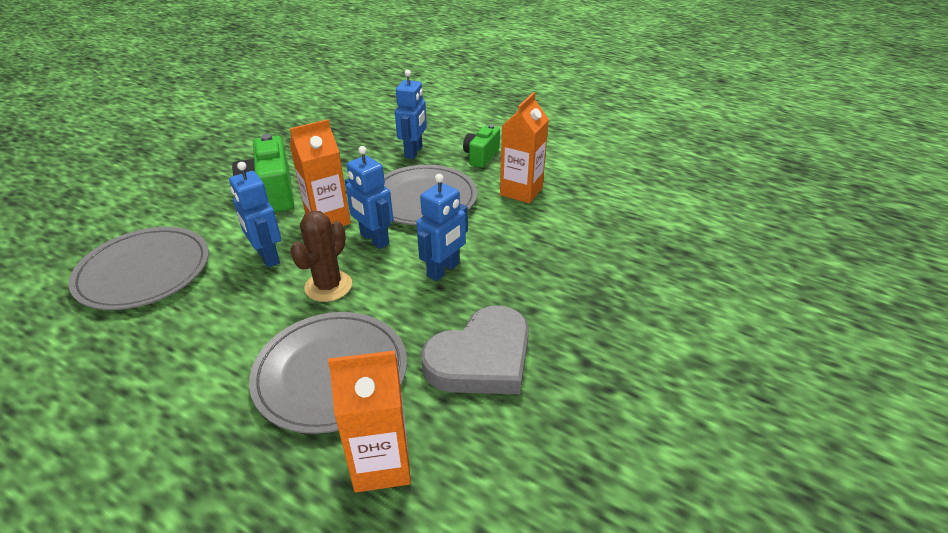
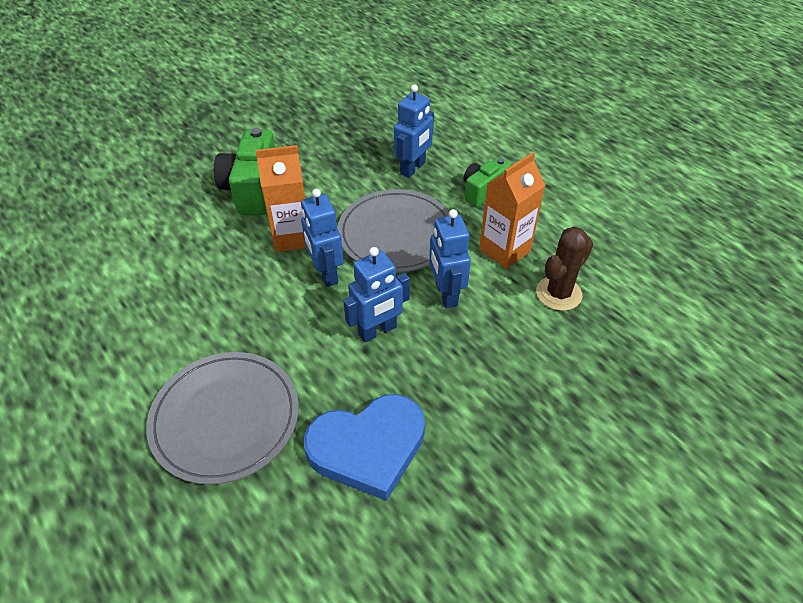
camera: 20 degrees right, 10 degrees up
(144, 271) = (110, 255): grey plate -> none
(267, 257) = (220, 267): blue robot -> blue robot (446, 294)
(328, 286) = (261, 318): brown cactus -> brown cactus (558, 293)
(381, 464) = (230, 529): orange carton -> none
(481, 358) = (368, 447): grey heart -> blue heart

